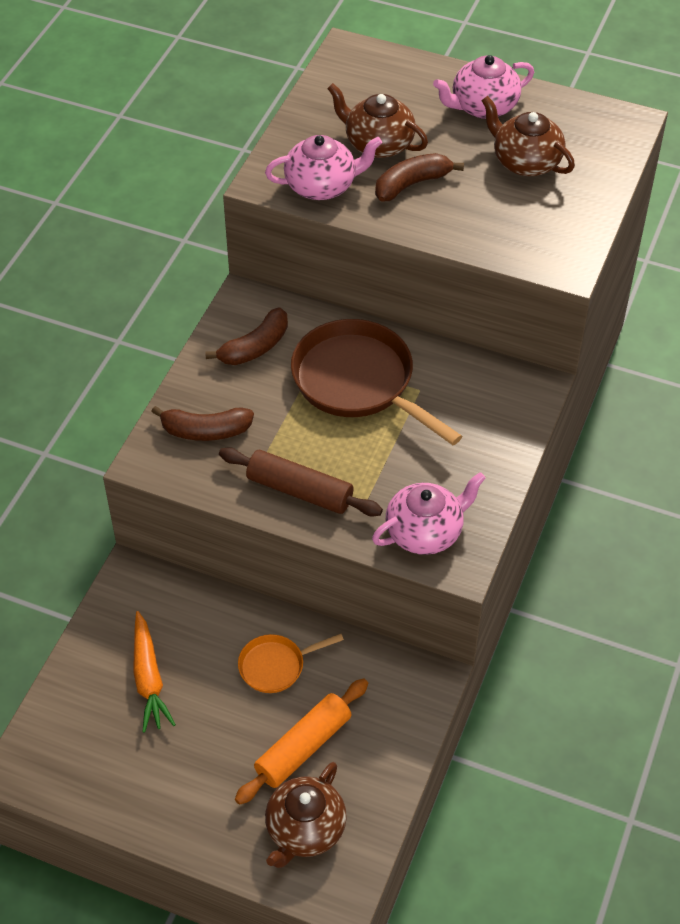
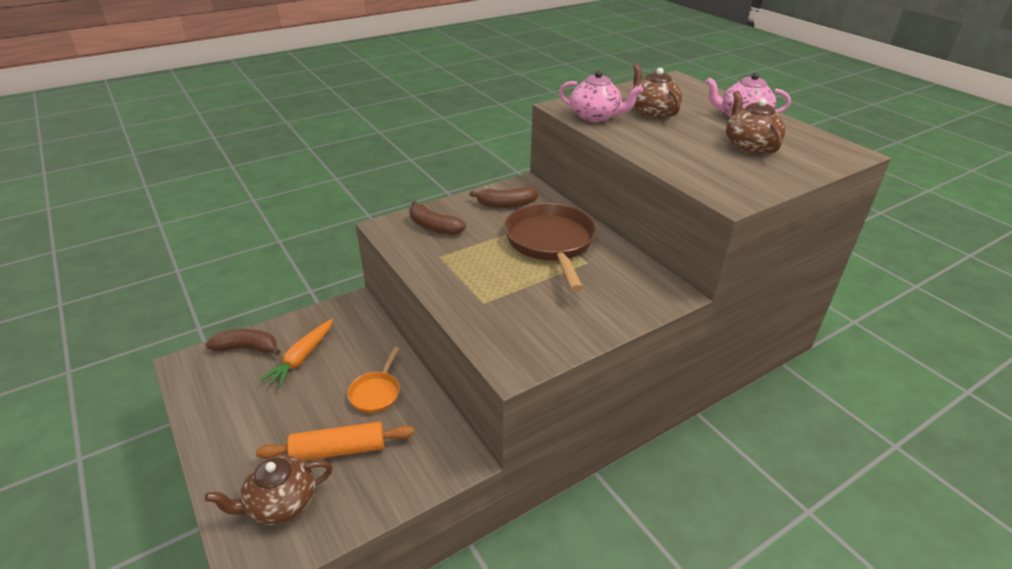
camera: 35 degrees right, 15 degrees down
(276, 666) = (376, 392): orange pan -> orange pan turned 90 degrees counterclockwise
(299, 491) = (453, 277): brown rolling pin -> none
(412, 184) = (655, 132): brown banana -> brown banana (247, 348)
(425, 532) = (508, 336): pink teapot -> none

